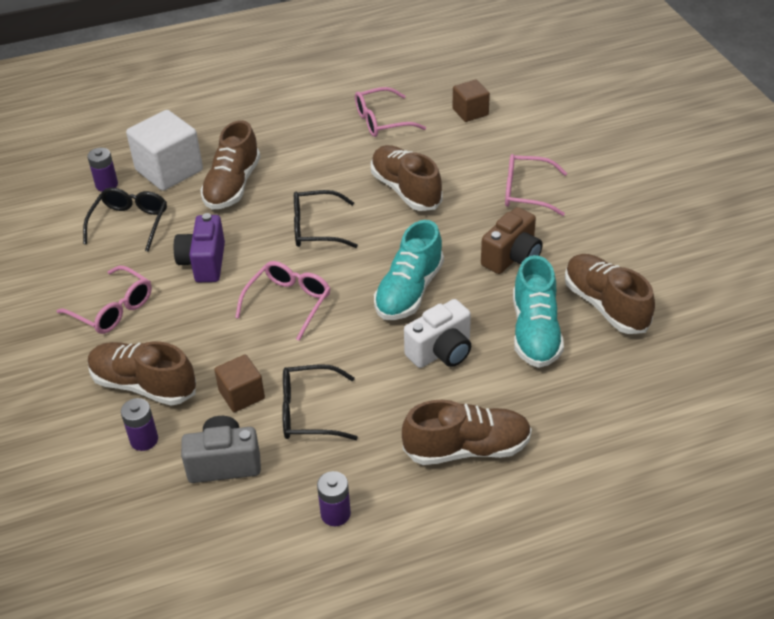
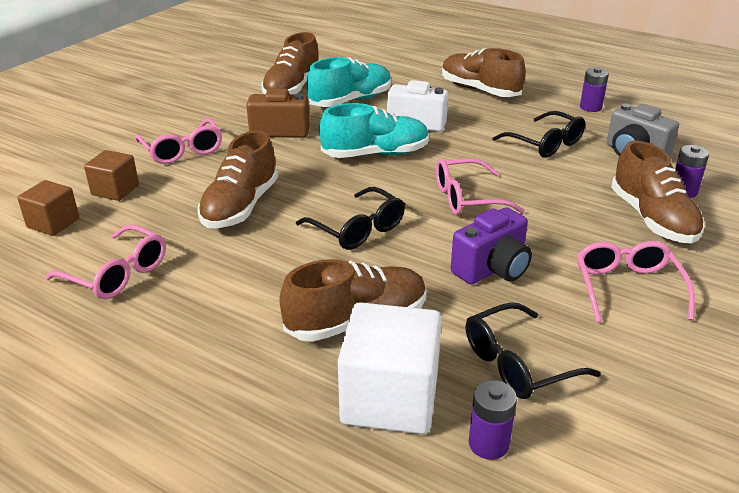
camera: 130 degrees left, 10 degrees down
(241, 395) = (579, 174): brown cube -> brown cube (115, 190)

